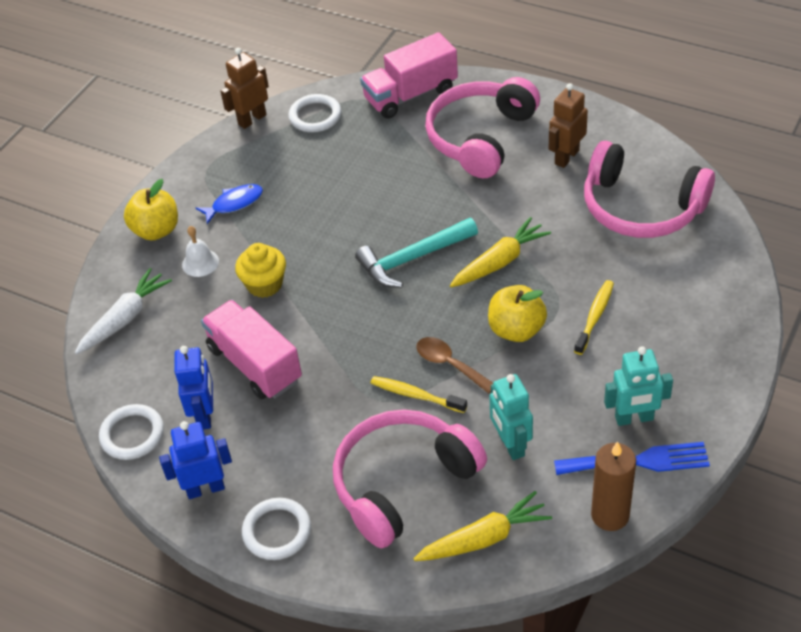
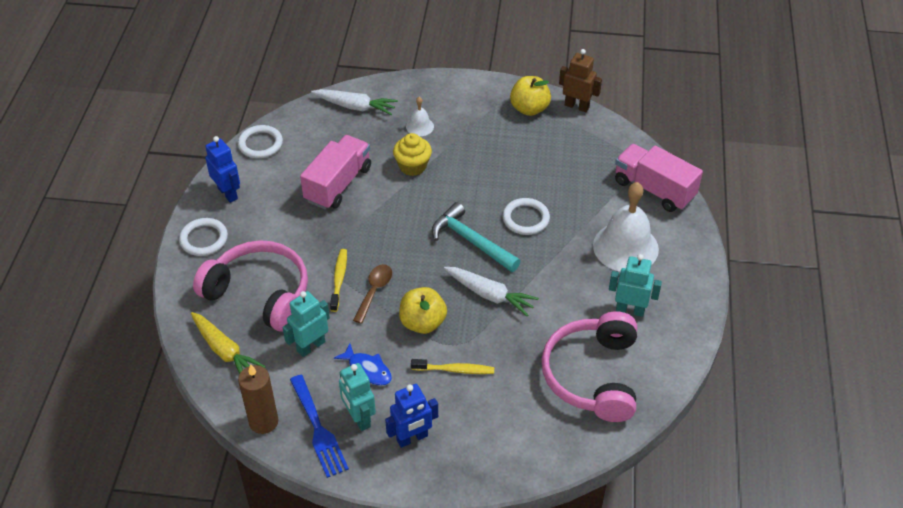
camera: 65 degrees right, 0 degrees up
(156, 230) = (441, 94): yellow apple -> yellow apple (529, 109)
(205, 415) = (287, 173): blue robot -> blue robot (412, 438)
(234, 203) = (484, 125): blue fish -> blue fish (367, 369)
(315, 116) = (599, 140): white ring -> white ring (525, 218)
(480, 137) = (625, 247): pink headphones -> white bell
(499, 262) = (489, 295): yellow carrot -> white carrot
(566, 157) = (630, 310): brown robot -> turquoise robot

